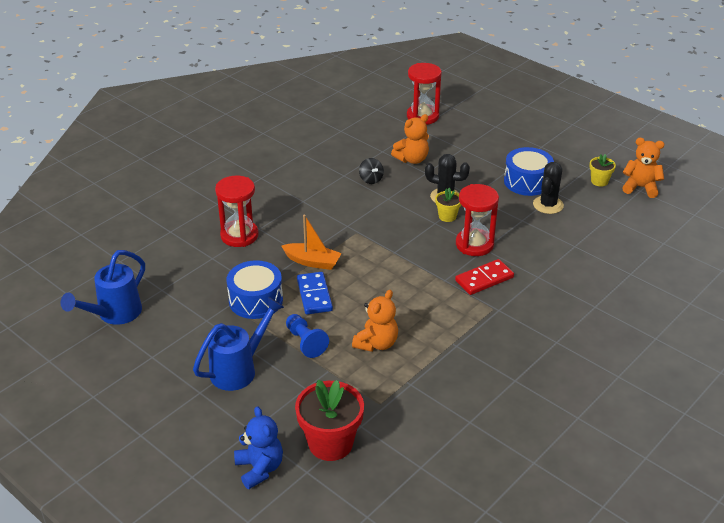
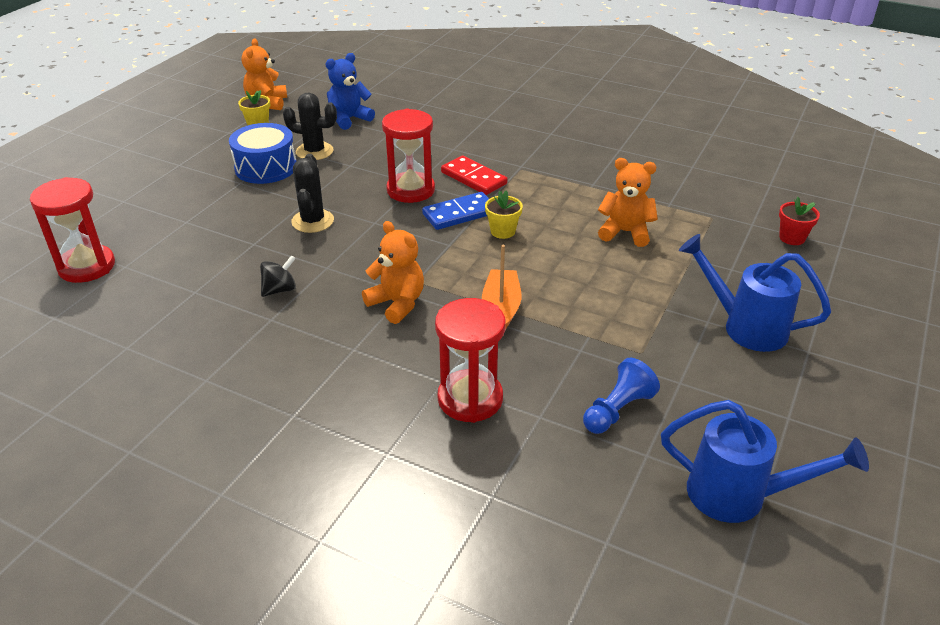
camera: 105 degrees left, 0 degrees up
(256, 300) = (610, 343): blue drum -> none
(259, 468) = (868, 276): blue teddy bear -> blue teddy bear (349, 119)
(305, 342) = (659, 283): blue pawn -> blue pawn (617, 410)
(314, 295) = (569, 293): blue domino -> blue domino (459, 214)
(330, 443) = (792, 238): red flower pot -> red flower pot, size x0.51
(412, 159) = (218, 260): orange teddy bear -> orange teddy bear (397, 303)
(447, 216) = (357, 214): yellow flower pot -> yellow flower pot (503, 231)

